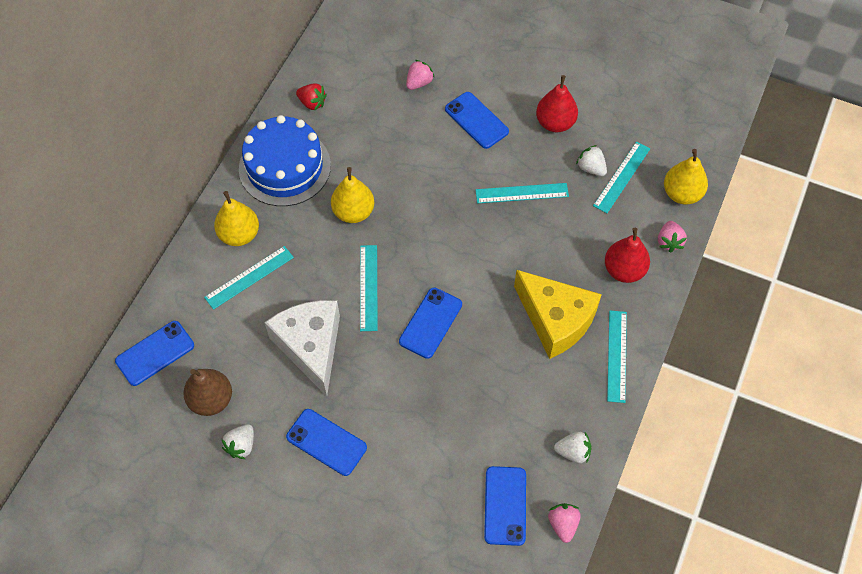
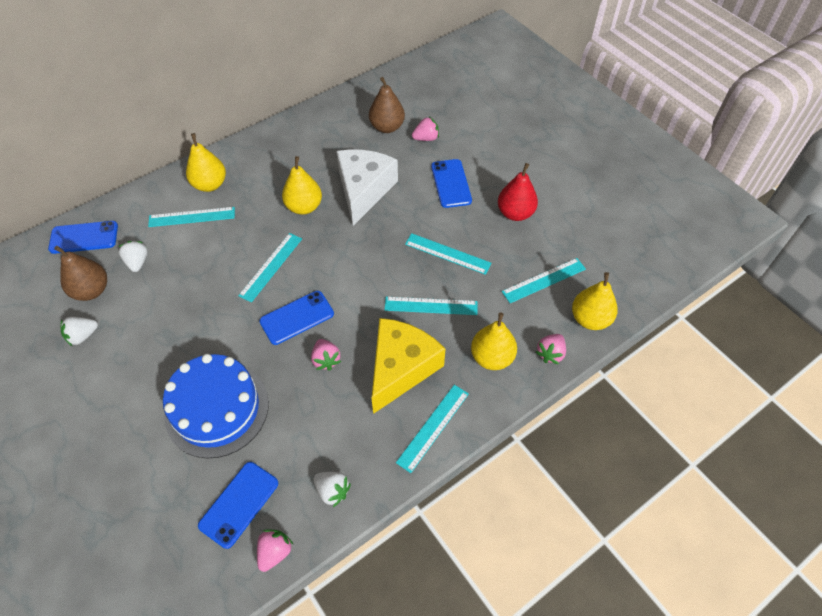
camera: 30 degrees right, 5 degrees down
(285, 167) = (280, 153): blue cake -> blue cake (217, 409)
(311, 347) = (193, 289): white cheese -> white cheese (364, 190)
(312, 103) = (335, 119): red strawberry -> none
(326, 442) = (144, 368): blue phone -> none
(371, 88) = (387, 127): none -> brown pear
(485, 347) = (326, 360): none -> pink strawberry
(541, 250) = (431, 306): none -> turquoise ruler
(555, 320) = (401, 368): yellow cheese -> yellow cheese turned 135 degrees counterclockwise
(591, 168) = (521, 261): white strawberry -> white strawberry (137, 262)
(624, 270) = (492, 357): red pear -> yellow pear

